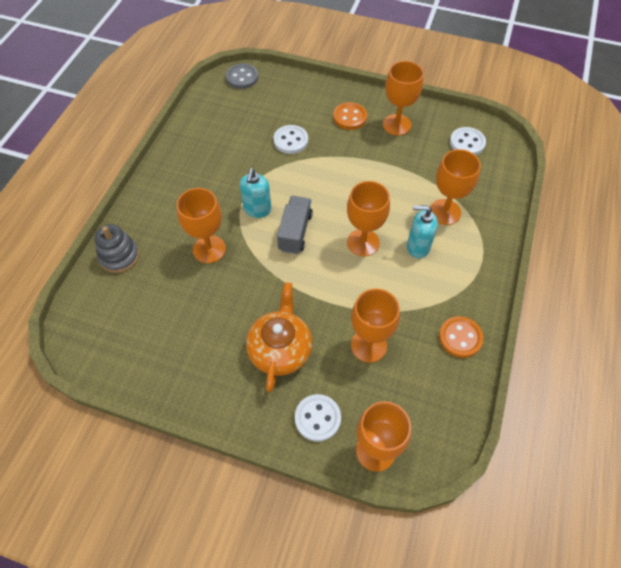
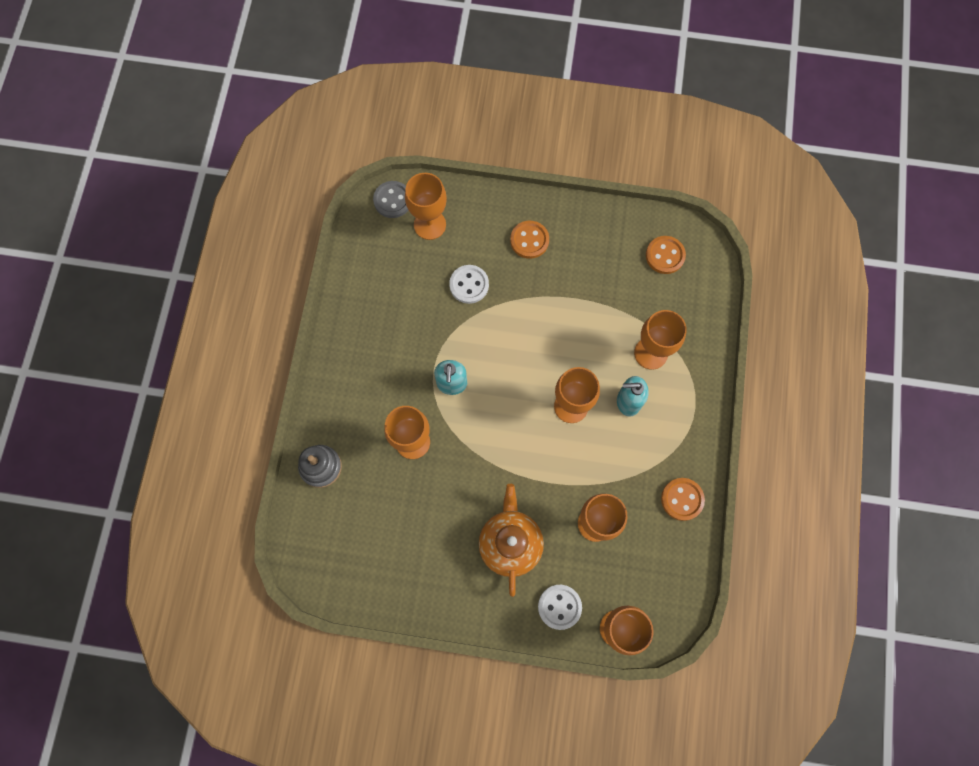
camera: 10 degrees left, 15 degrees up
(295, 232) = (498, 405): grey truck -> none
(397, 125) = (584, 242): orange goblet -> orange goblet (429, 225)
(467, 143) = (665, 255): white button -> orange button

